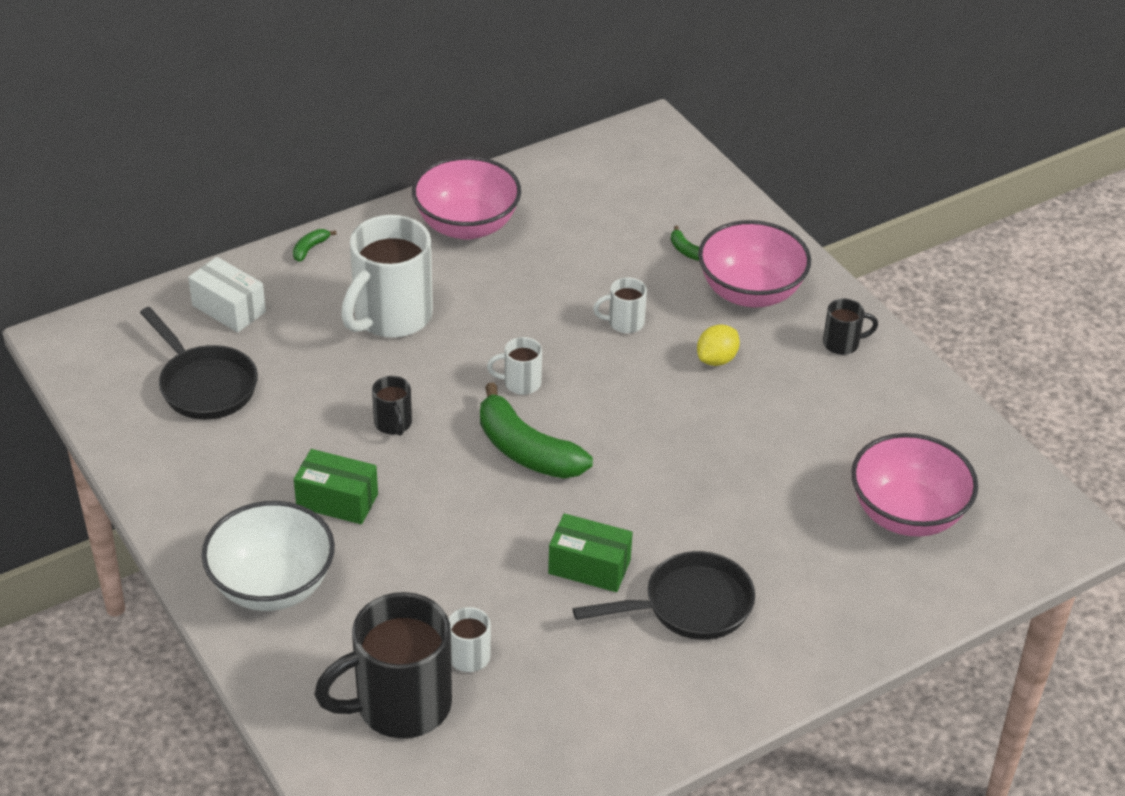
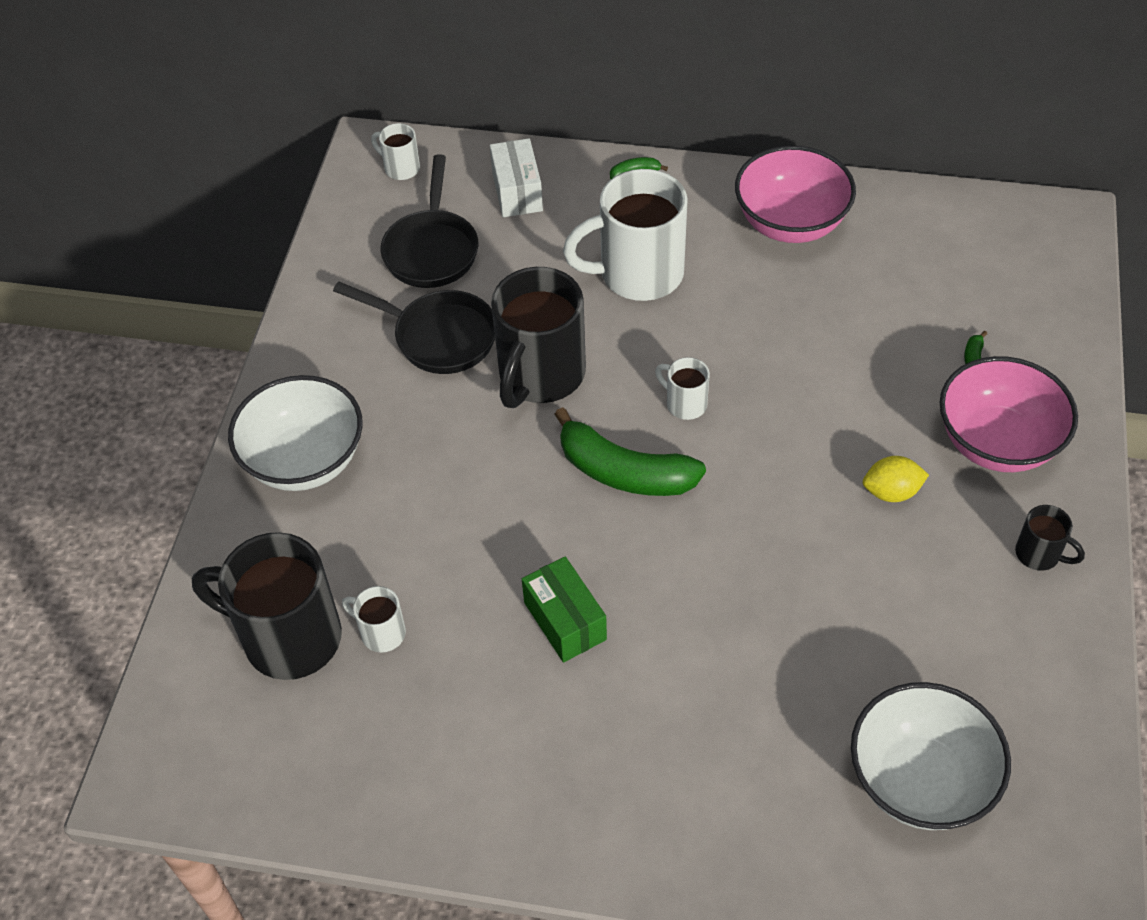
camera: 45 degrees right, 10 degrees up
(337, 500) = (427, 418): green box -> none
(393, 424) = (540, 376): black mug -> black mug, size x2.18
(526, 451) = (624, 472): green banana -> green banana turned 60 degrees counterclockwise
(624, 323) = (839, 401): white mug -> white mug (400, 168)
(689, 605) = (613, 722): black pan -> black pan (439, 336)
(907, 514) = (920, 780): pink bowl -> white bowl

